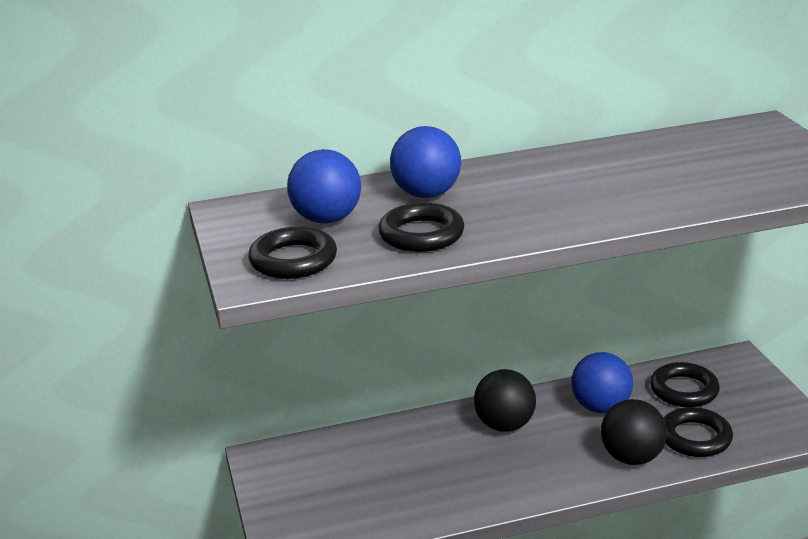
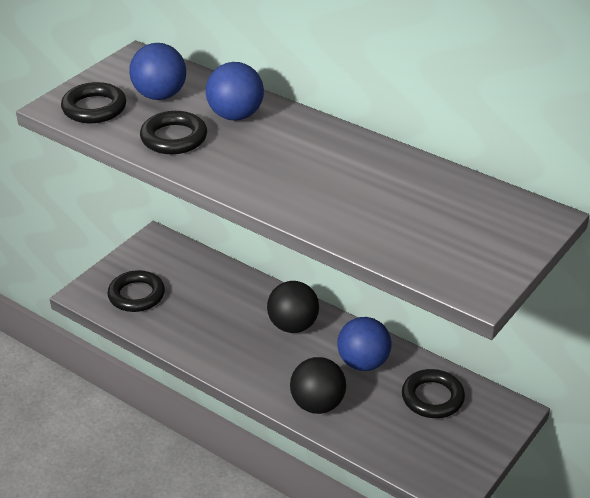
camera: 50 degrees right, 10 degrees up
(695, 437) = (375, 428): black ring -> black ring (136, 295)

